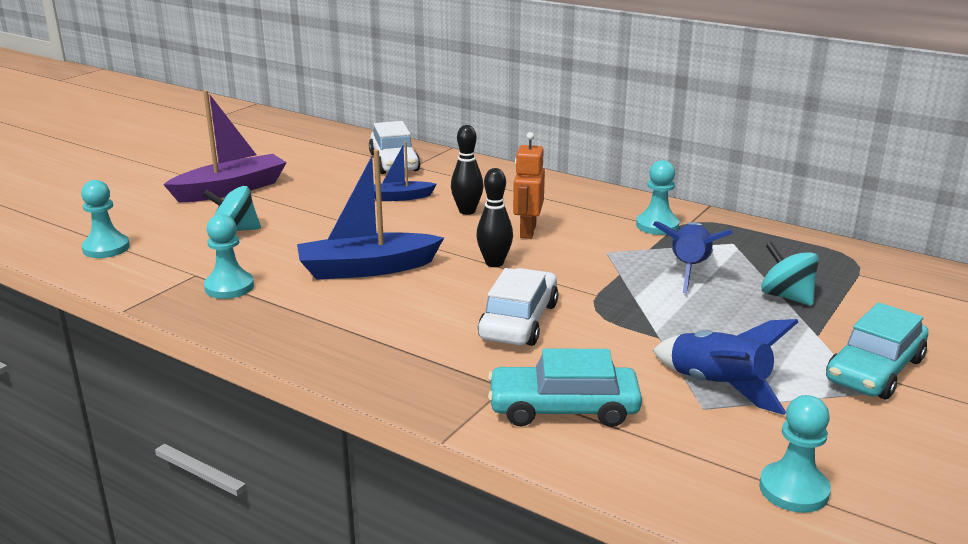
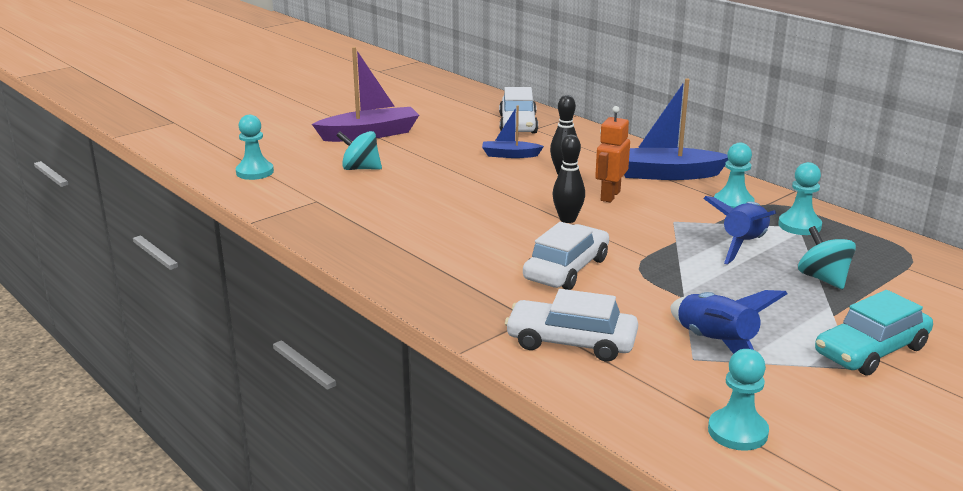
camera: 15 degrees right, 0 degrees up
(229, 287) = (339, 213): turquoise pawn -> turquoise pawn (799, 226)
(367, 269) = (456, 212): blue boat -> blue boat (665, 174)
(563, 408) = (571, 342): turquoise car -> white car

